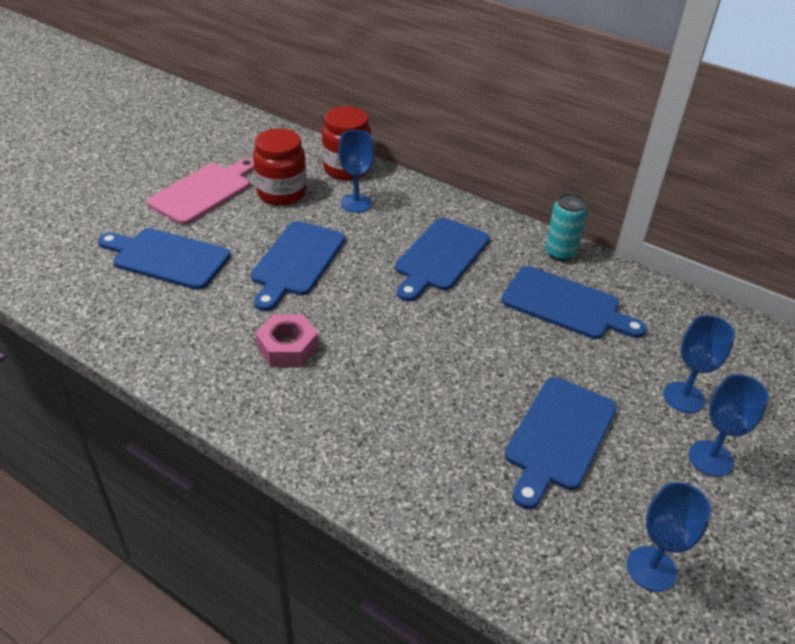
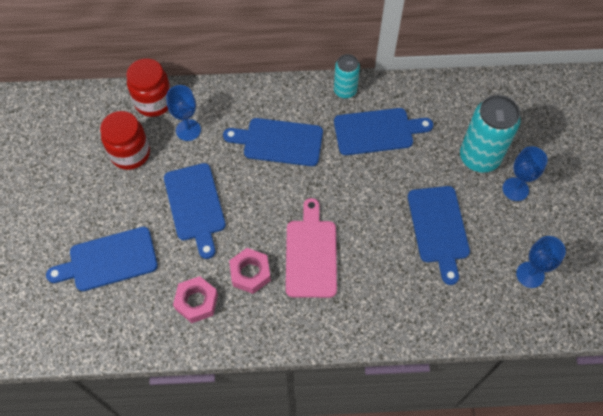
camera: 35 degrees left, 20 degrees up
(204, 192) = (74, 188): pink cutting board -> pink cutting board (311, 254)
(206, 338) = (196, 302): none -> pink nut
(440, 257) = (279, 142): blue cutting board -> blue cutting board turned 105 degrees clockwise
(683, 397) = (479, 157): blue goblet -> turquoise can

